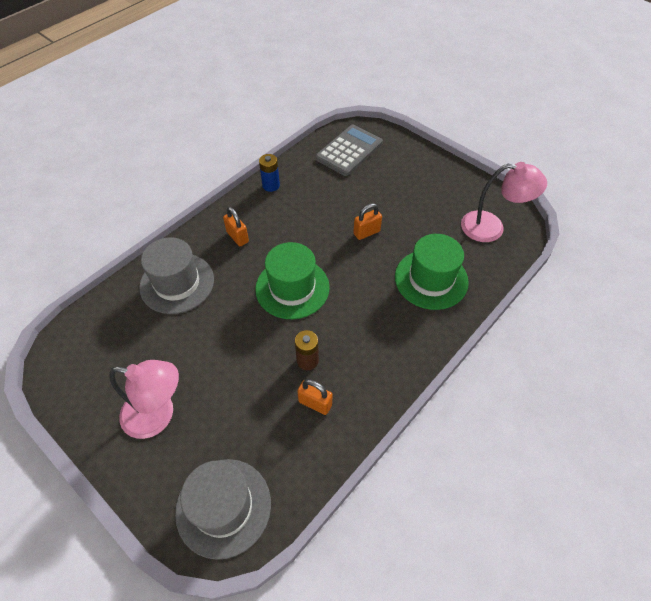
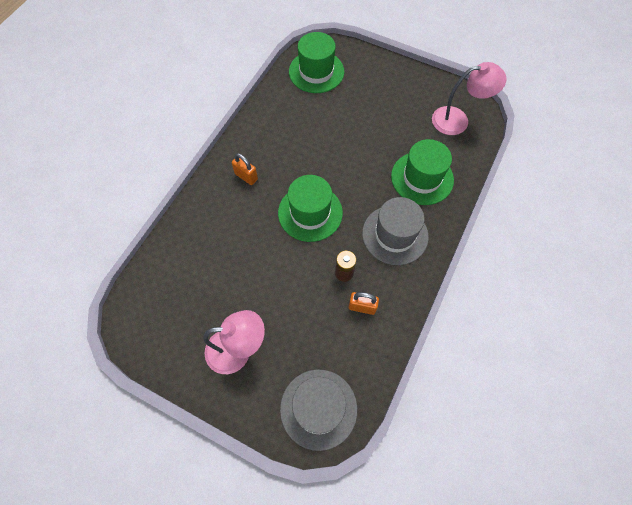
camera: 15 degrees left, 10 degrees up
(177, 283) = (209, 232): grey hat -> grey hat (395, 235)
(271, 185) = (258, 120): blue battery -> none
(349, 151) = (316, 72): grey calculator -> green hat
(366, 232) = (356, 147): orange padlock -> none

